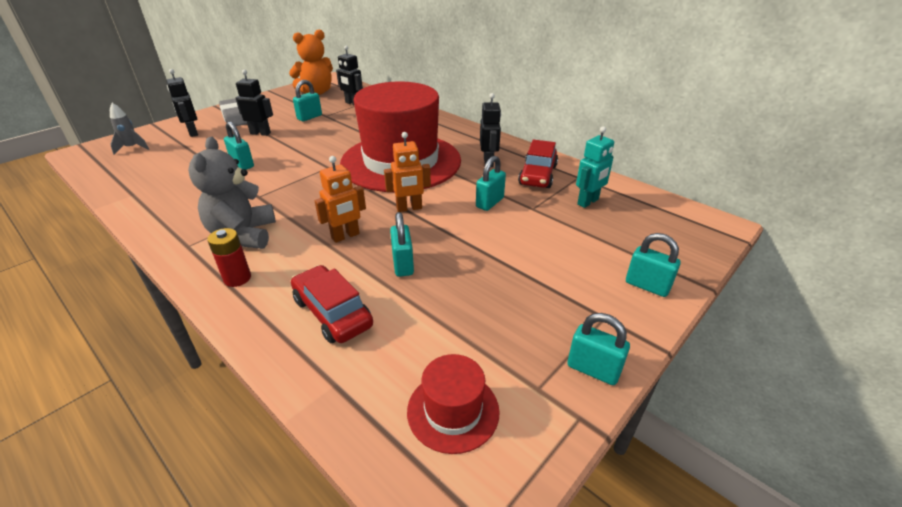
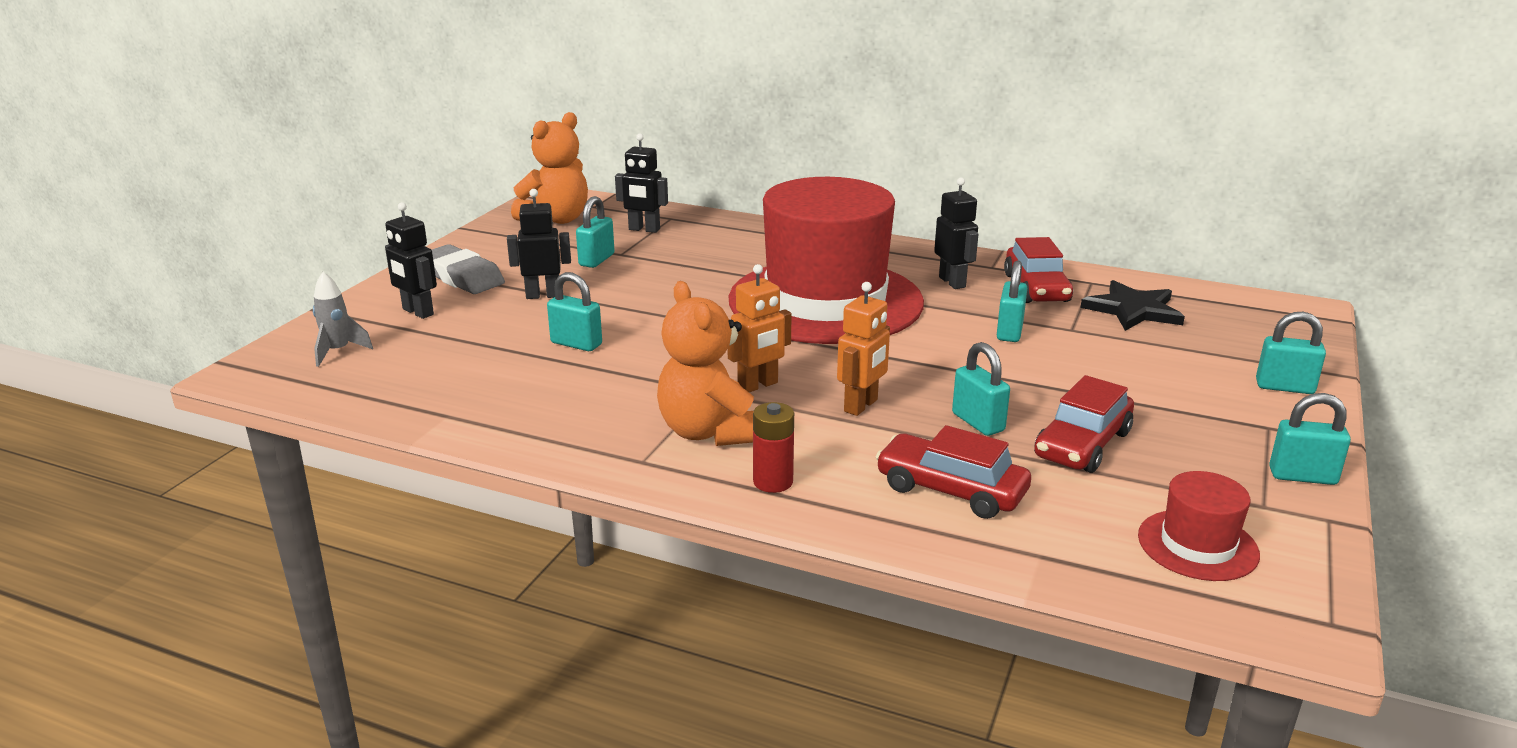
camera: 20 degrees left, 10 degrees down
(243, 235) = (710, 432): grey teddy bear -> orange teddy bear
(409, 208) = (909, 357): orange robot -> orange robot (758, 385)
(454, 298) = (1082, 444): none -> red car
(588, 202) = (1133, 310): turquoise robot -> black star

